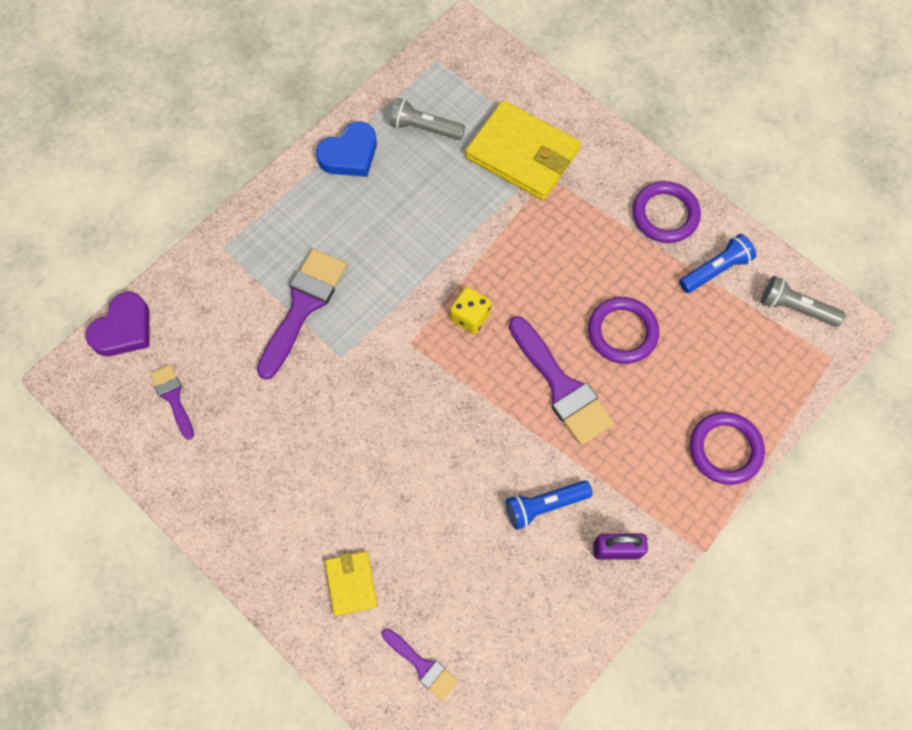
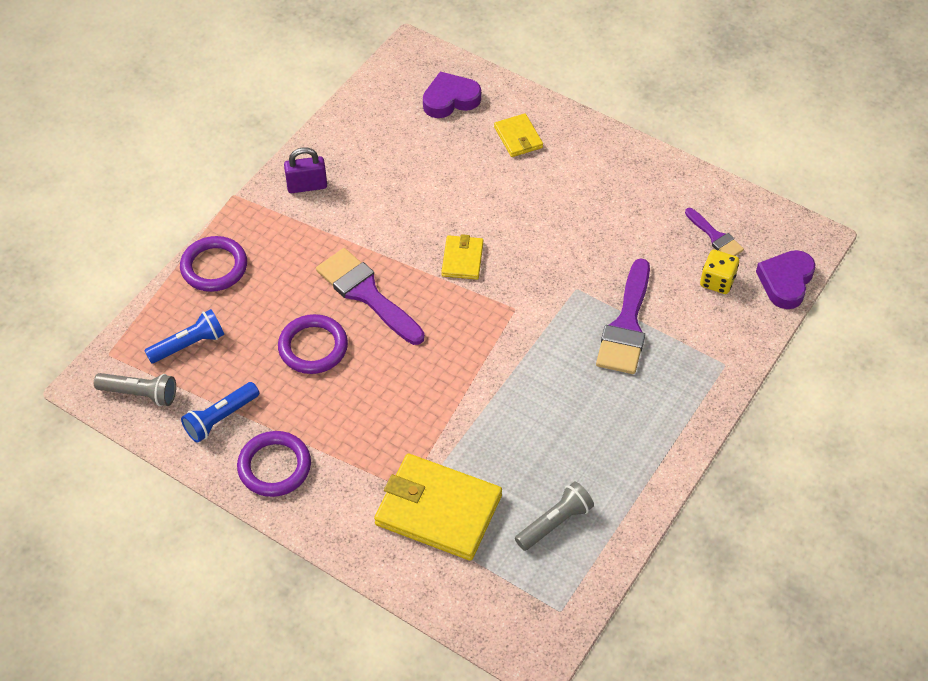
camera: 170 degrees right, 15 degrees down
(350, 154) = (629, 479): blue heart -> none
(422, 666) = (450, 99): purple brush -> purple heart
(424, 128) = (555, 523): grey flashlight -> grey flashlight turned 45 degrees counterclockwise
(453, 414) = (462, 259): none -> yellow wallet
(470, 317) = (463, 339): yellow dice -> yellow dice (717, 281)
(544, 505) = (370, 206): blue flashlight -> blue flashlight (189, 345)

